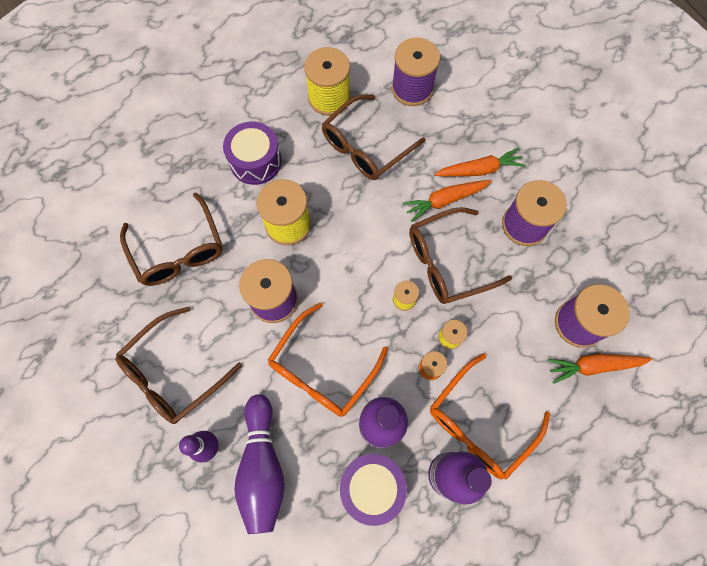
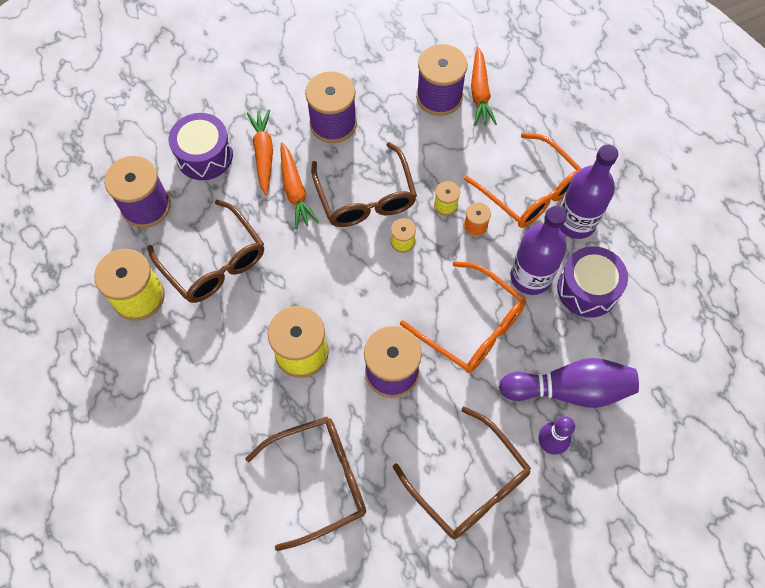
camera: 85 degrees left, 5 degrees down
(255, 161) = (212, 386): purple drum -> purple drum (204, 156)

